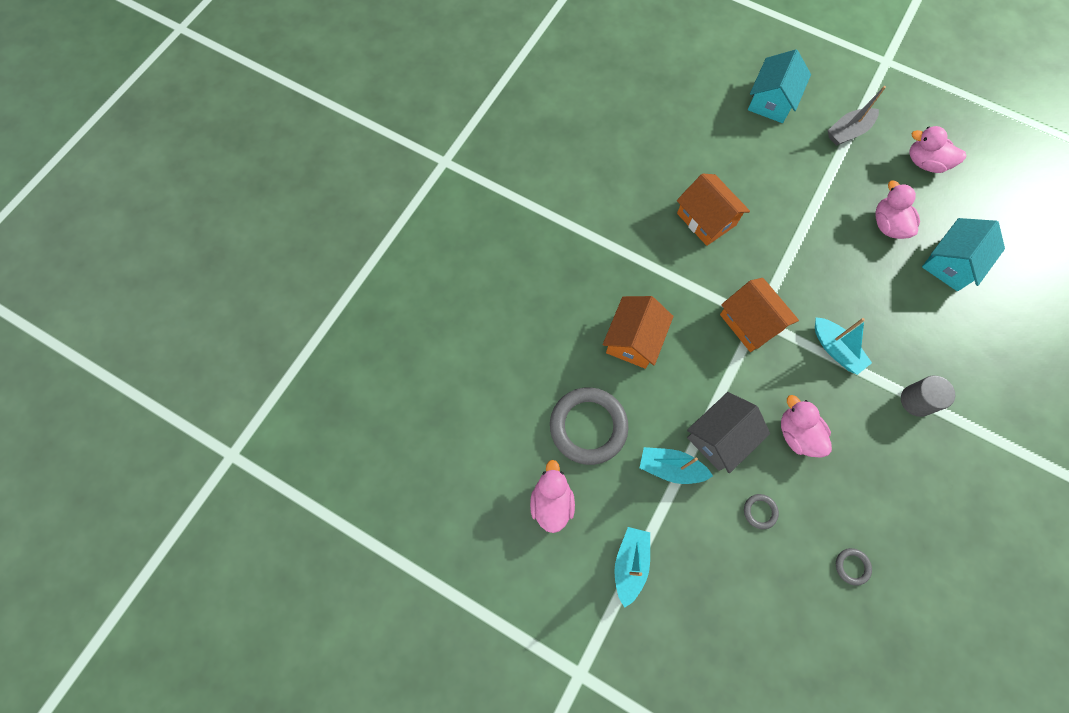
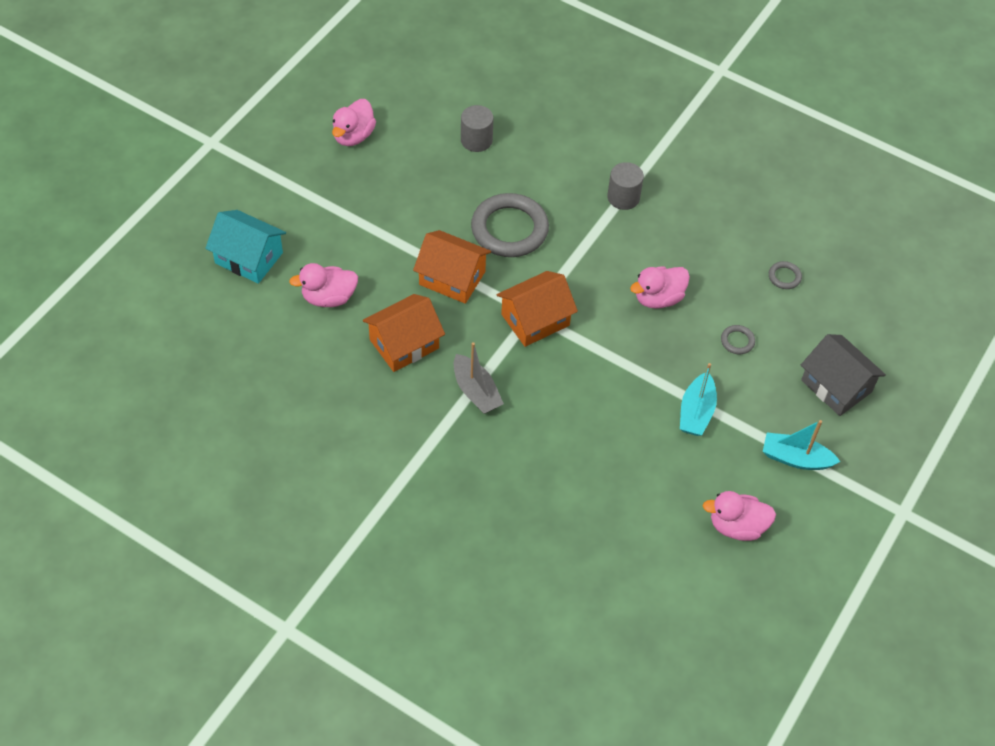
camera: 90 degrees left, 15 degrees down
(588, 426) = (653, 485): grey ring -> grey ring (509, 229)
(634, 339) = (552, 431): orange house -> orange house (452, 278)
(720, 437) = (662, 364): grey house -> grey house (836, 386)
(835, 349) = (568, 251): turquoise boat -> none
(848, 132) = (304, 194): grey boat -> grey boat (476, 391)
(887, 225) = (427, 182): pink duck -> pink duck (329, 298)
(951, 263) = (476, 140): turquoise house -> grey cylinder

